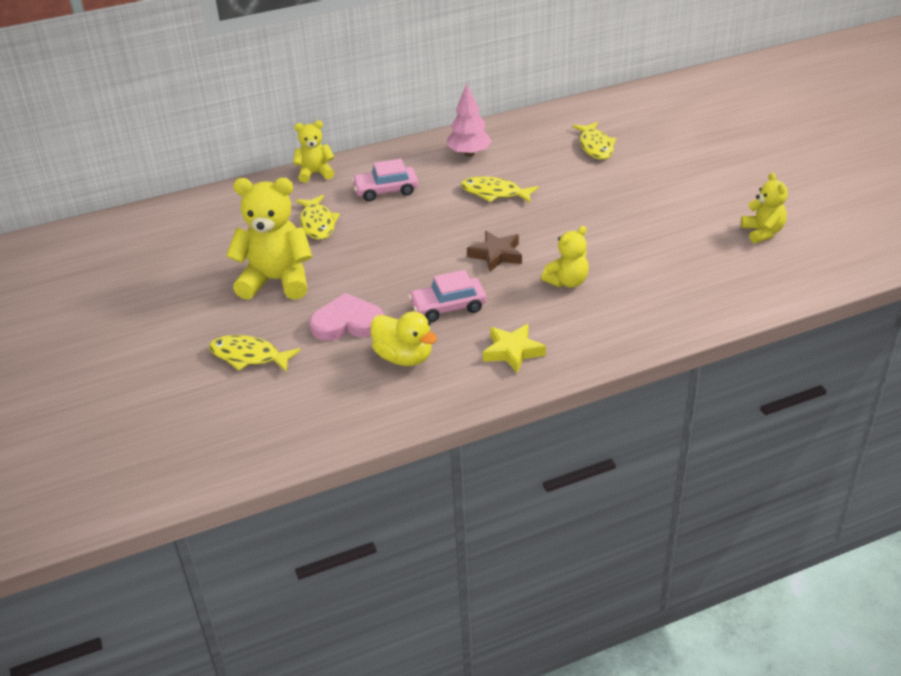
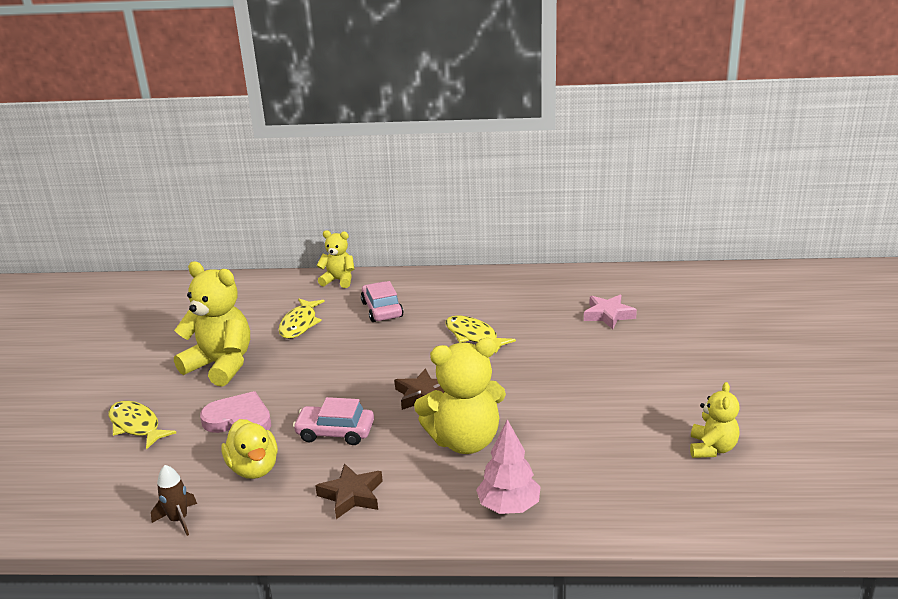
camera: 25 degrees right, 10 degrees down
(378, 418) = (178, 520): none -> brown rocket
(386, 190) = (382, 309): pink car -> pink car turned 60 degrees clockwise
(469, 153) = (484, 294): pink tree -> pink tree (509, 507)
(513, 351) = (352, 495): yellow star -> brown star
(567, 282) = (465, 441): yellow teddy bear -> yellow teddy bear, size x1.78
(595, 146) = (608, 315): yellow fish -> pink star

